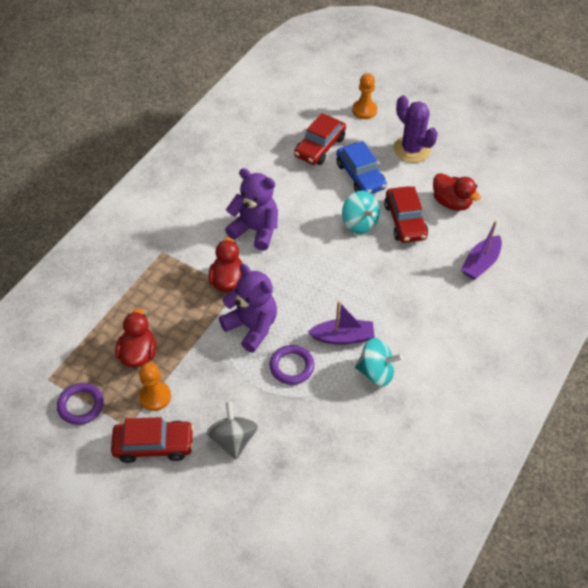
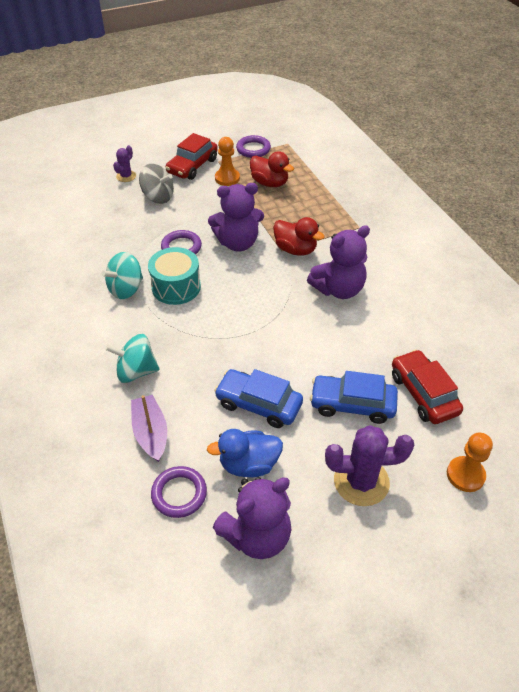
camera: 125 degrees right, 5 degrees down
(219, 500) = (126, 176): none -> purple cactus
(343, 337) = (176, 287): purple boat -> turquoise drum
(359, 223) = (286, 365): turquoise spinning top -> turquoise spinning top (136, 371)
(405, 221) = (258, 404): red car -> blue car
(451, 202) = (249, 464): red duck -> blue duck
(488, 176) = (257, 535): none -> purple teddy bear
(502, 223) = (179, 494): none -> purple ring

